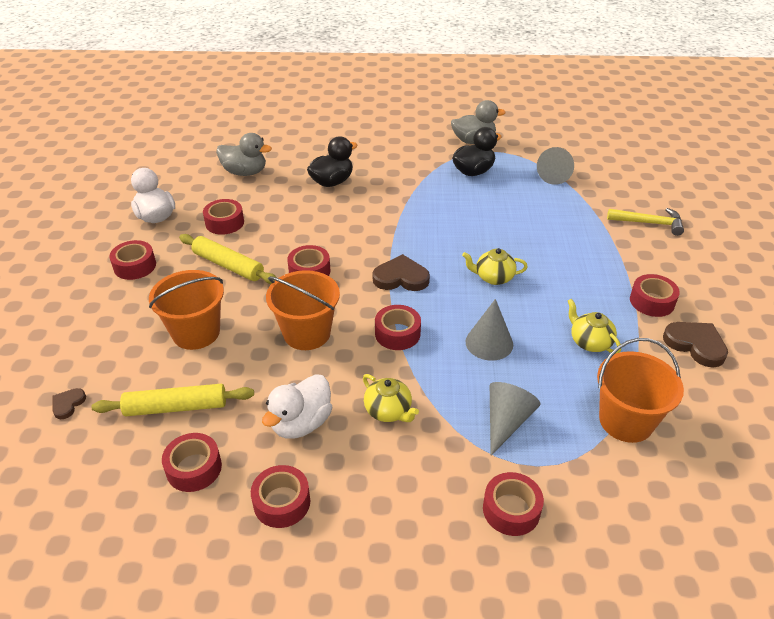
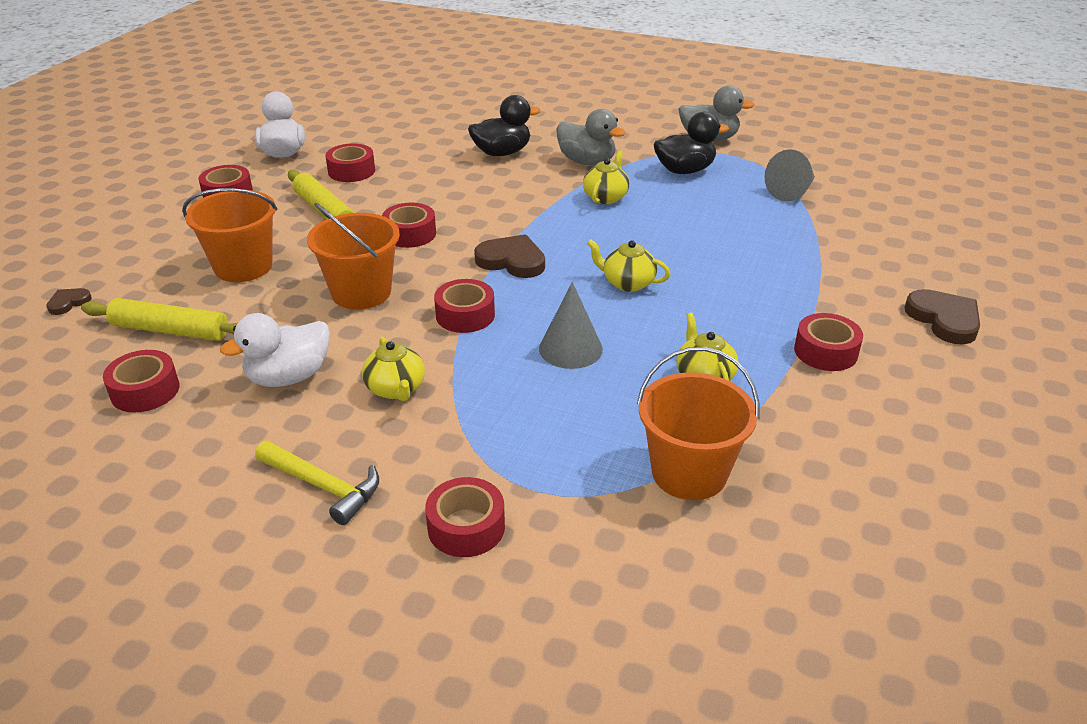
camera: 20 degrees right, 5 degrees down
(245, 172) = (410, 128): grey duck -> grey duck (587, 162)
(282, 502) = (210, 447): red tape -> none
(433, 206) = (605, 197): none -> yellow teapot
(506, 422) = (530, 435): grey cone -> none
(649, 223) = (888, 265): yellow hammer -> yellow hammer (324, 486)
(695, 345) = (853, 413): brown heart -> brown heart (944, 320)

